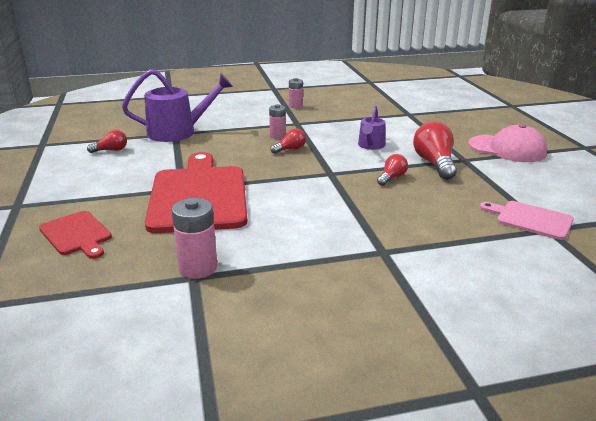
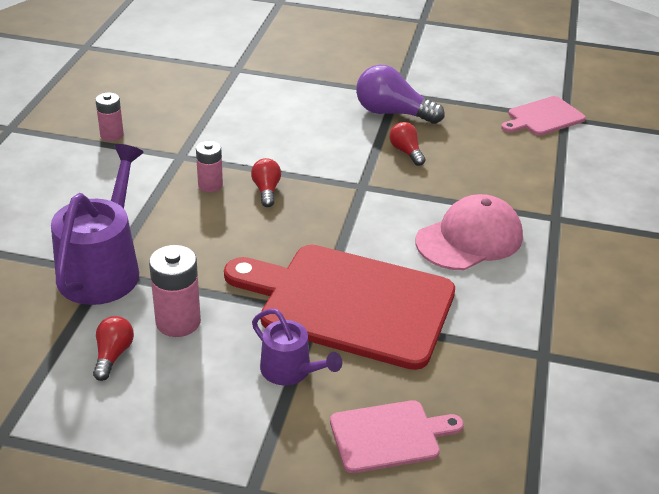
camera: 65 degrees left, 10 degrees up
(77, 234) = (389, 435): red cutting board -> pink cutting board
(198, 268) = (527, 347): pink battery -> pink battery (178, 322)
(371, 145) = (308, 131): purple watering can -> purple watering can (290, 370)
(434, 164) = (392, 113): red light bulb -> purple light bulb
(507, 149) = (392, 59): pink cap -> pink cap (469, 239)

